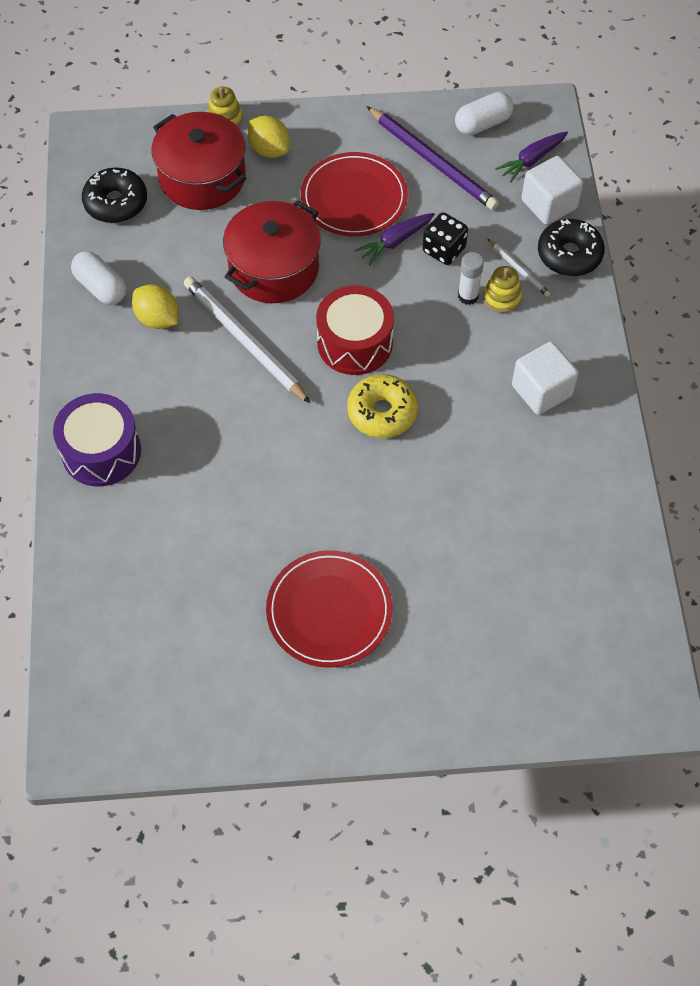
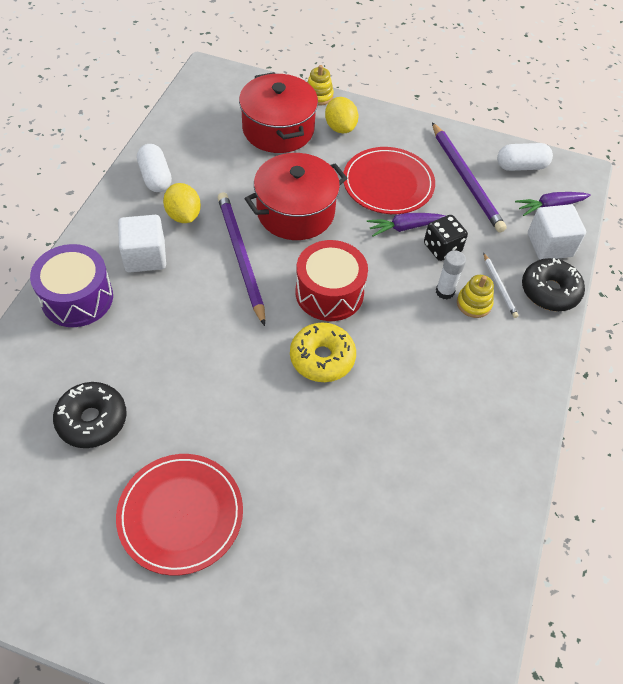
camera: 20 degrees right, 5 degrees down
(116, 203) = (203, 124): black donut -> black donut (92, 420)
(244, 341) = (241, 257): white pencil -> purple pencil
(541, 390) = (472, 395): white cube -> white cube (145, 256)

